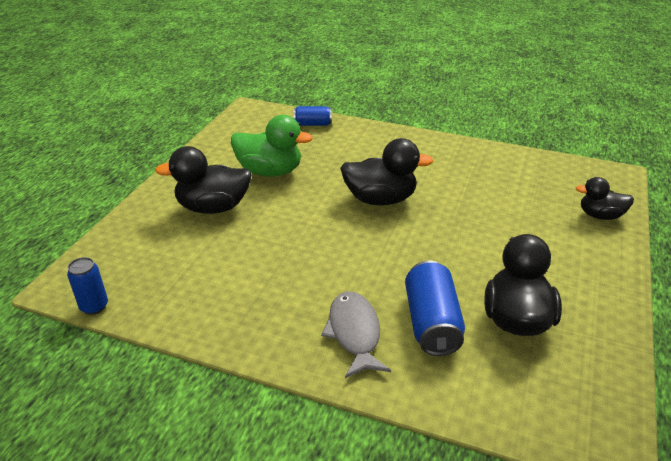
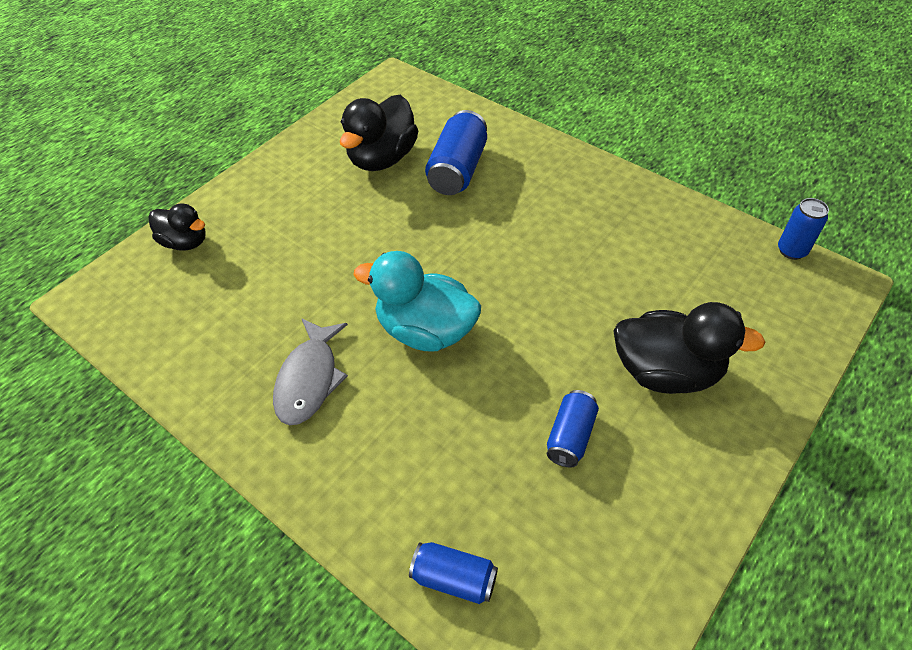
camera: 160 degrees left, 15 degrees up
(270, 171) = (570, 436): green duck -> blue can
(354, 333) = (530, 175): grey fish -> grey fish (309, 379)
(380, 199) = (426, 330): black duck -> turquoise duck

